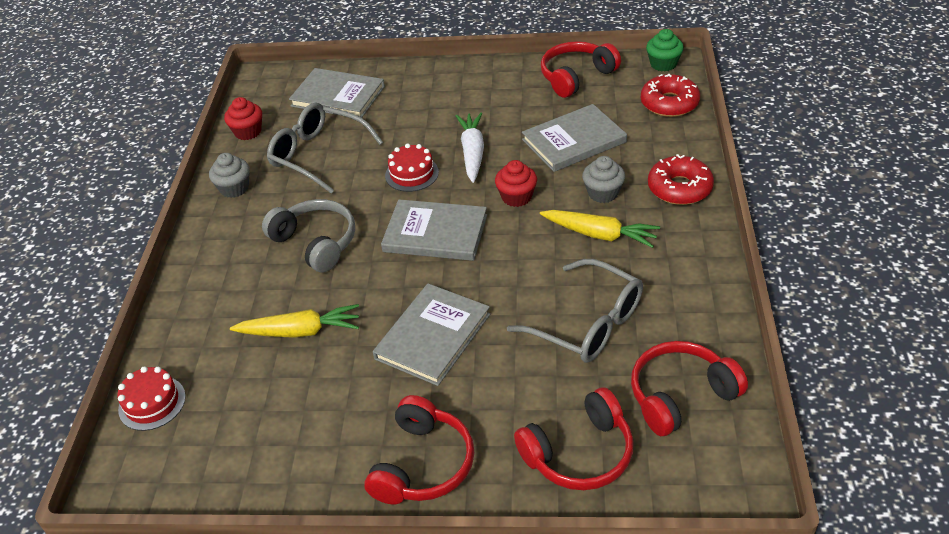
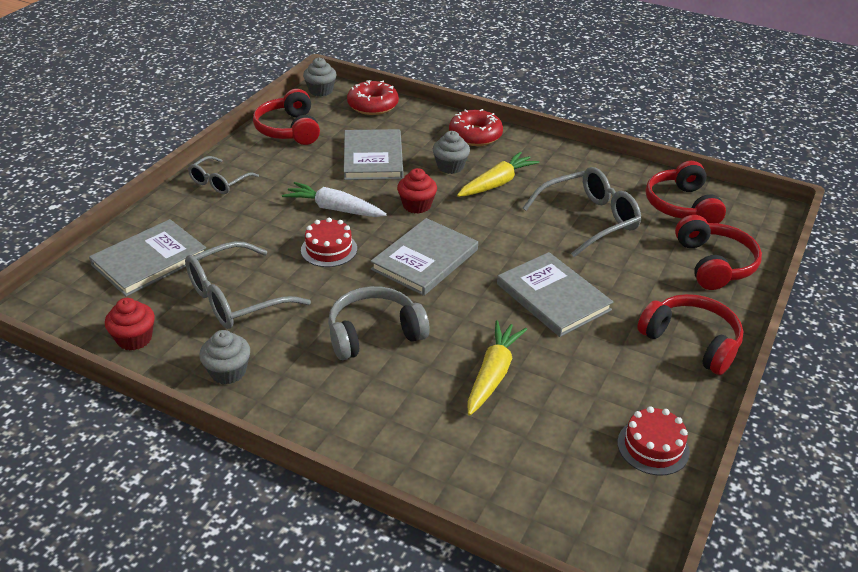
camera: 70 degrees left, 5 degrees down
(152, 403) = (526, 507): red cake -> red cake (653, 447)
(462, 79) = (219, 182): none -> grey glasses
(663, 64) = (321, 91): green cupcake -> grey cupcake

